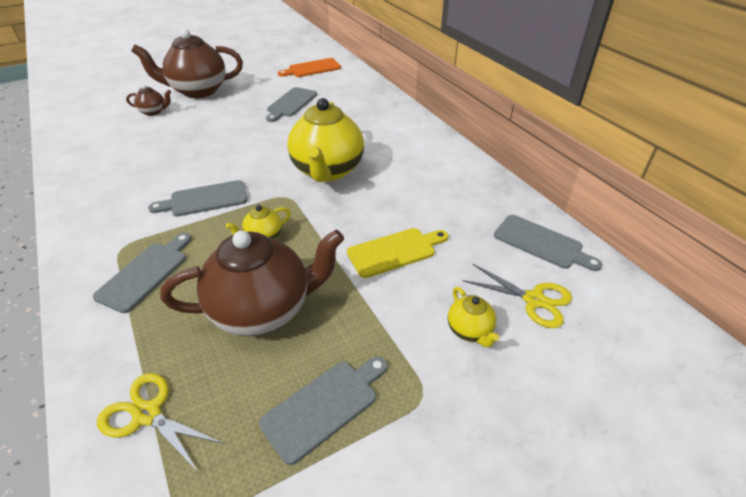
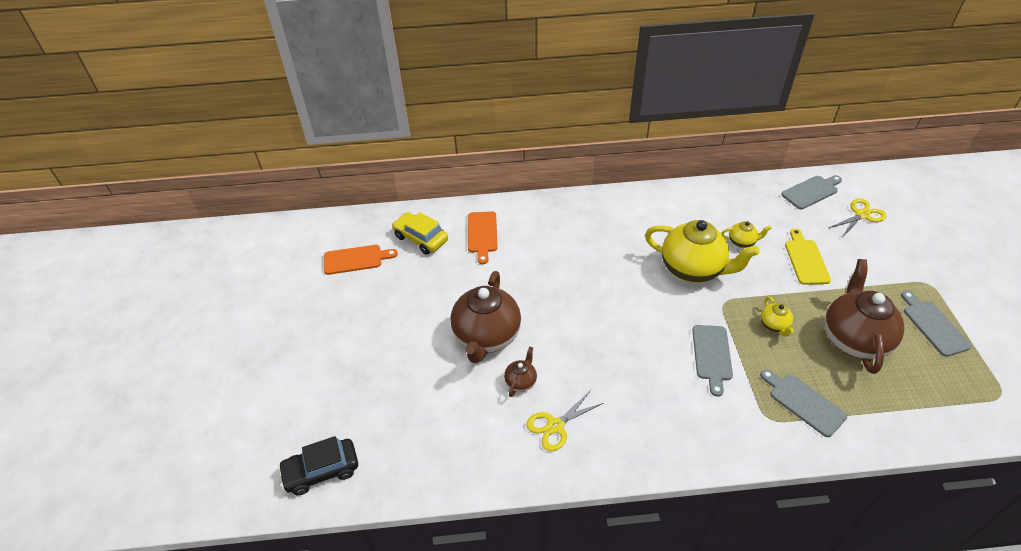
camera: 65 degrees left, 5 degrees up
(70, 66) = (321, 471): none -> black car
(147, 414) = (935, 408): yellow scissors -> yellow scissors (555, 426)
(259, 37) = (356, 259): none -> orange cutting board
(291, 103) = (557, 267): grey cutting board -> none
(293, 50) = (421, 238): none -> yellow car
(470, 330) = (883, 249): yellow teapot -> yellow teapot (742, 242)

